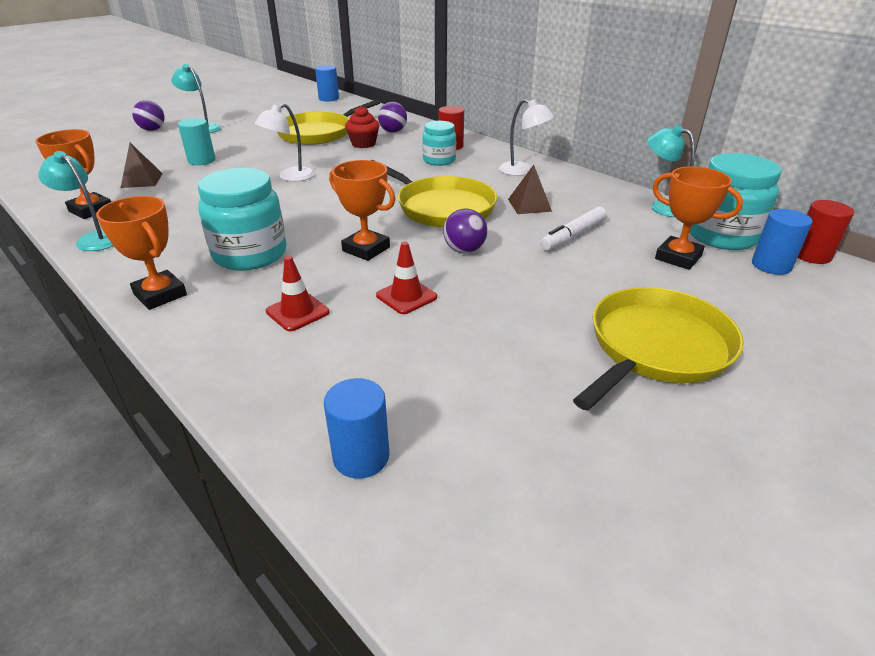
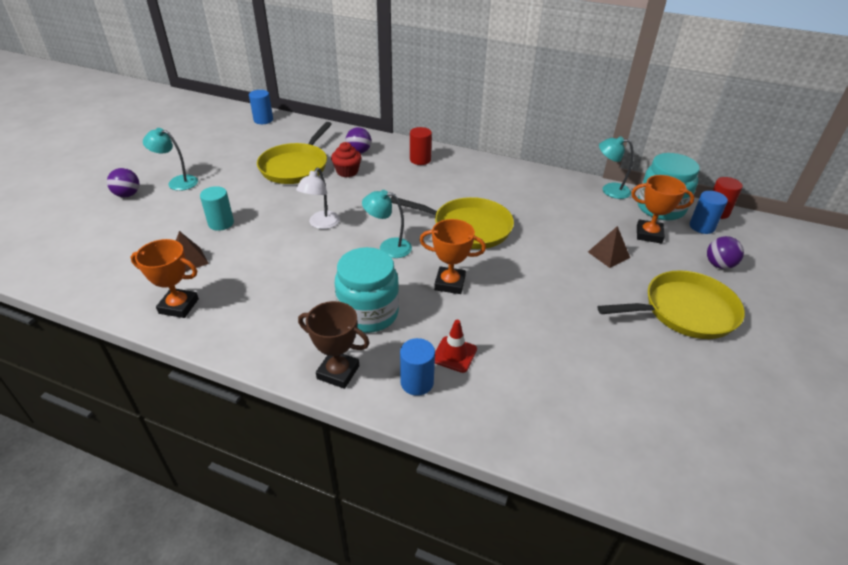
camera: 25 degrees left, 5 degrees up
(95, 238) = (219, 335): turquoise lamp -> turquoise lamp (388, 247)
(160, 294) = (338, 372): orange trophy -> brown trophy
(361, 457) = (592, 446): blue cylinder -> blue cylinder (417, 382)
(406, 296) = (514, 317): red traffic cone -> none
(439, 160) = (424, 178): turquoise jar -> none
(464, 250) = (517, 265): purple ball -> purple ball (719, 265)
(522, 171) = (495, 176): white lamp -> none
(529, 205) = (526, 210): brown pyramid -> brown pyramid (608, 254)
(573, 236) = (575, 232): white marker -> none
(656, 347) = (685, 311): yellow pan -> yellow pan turned 60 degrees clockwise

